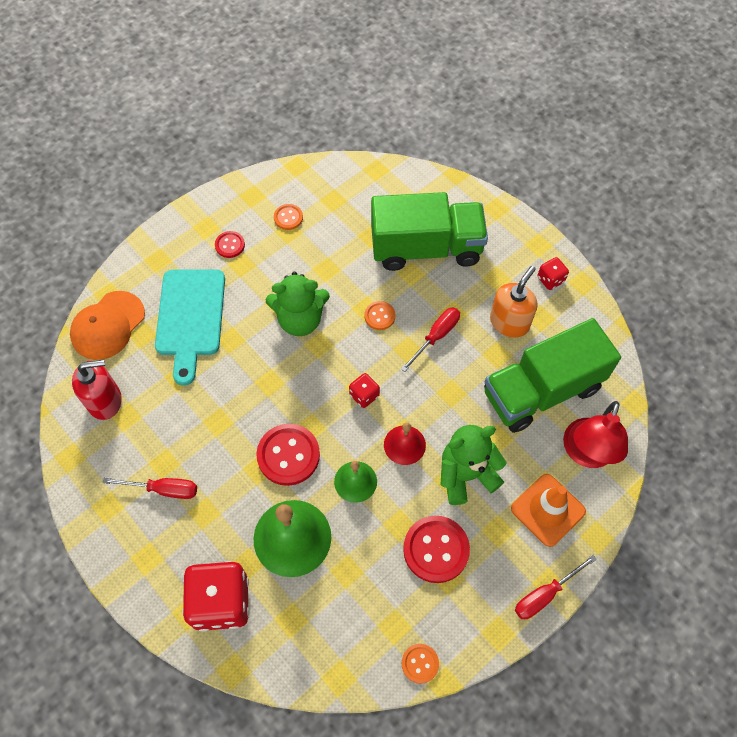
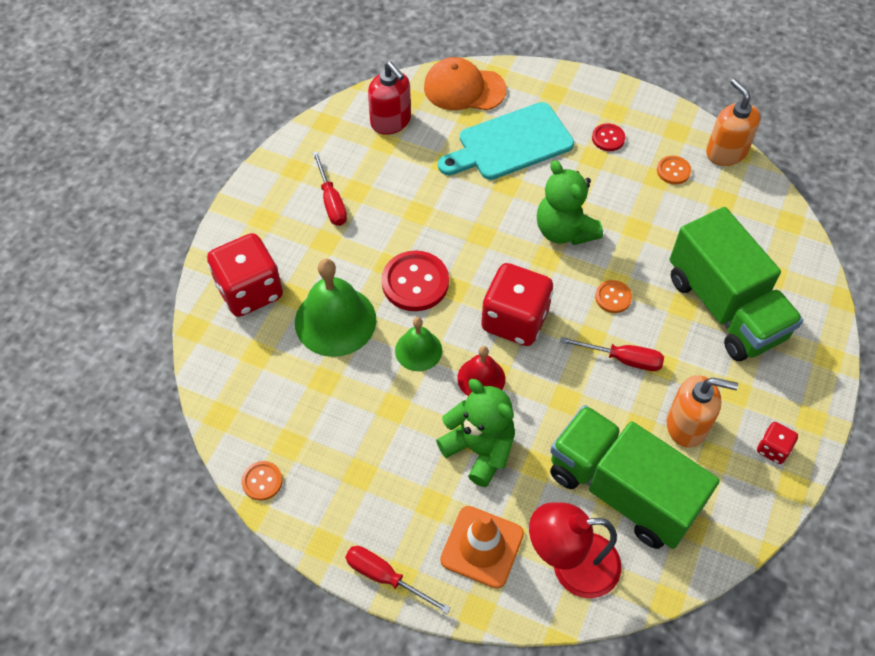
camera: 65 degrees right, 5 degrees down
(292, 175) = (726, 152): none -> orange soap dispenser
(364, 395) = (515, 320): red dice -> red dice, size x2.12
(436, 549) = (383, 451): red button -> none

